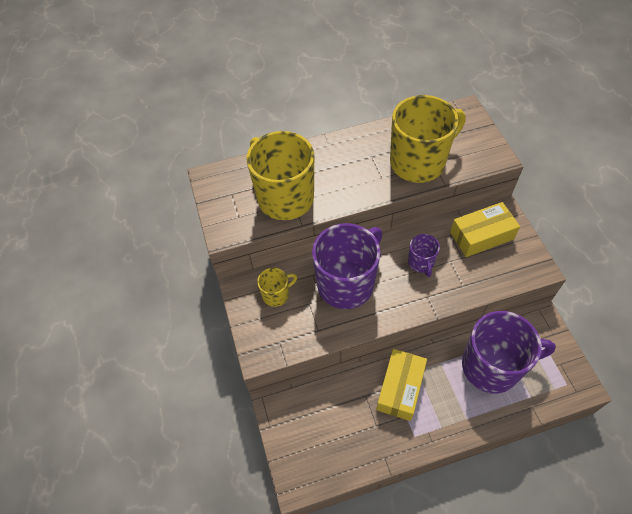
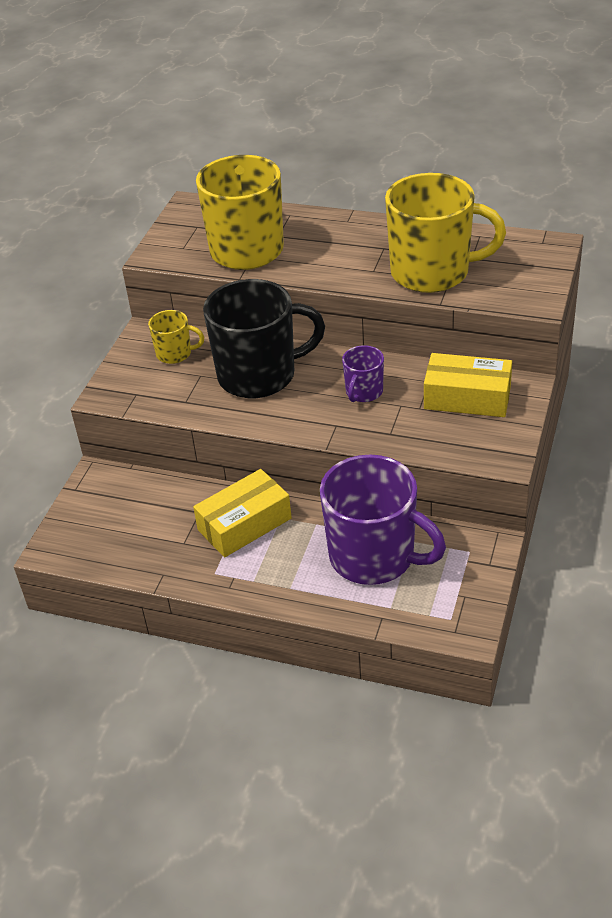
camera: 35 degrees right, 15 degrees down
(347, 283) = (259, 375): purple mug -> black mug

